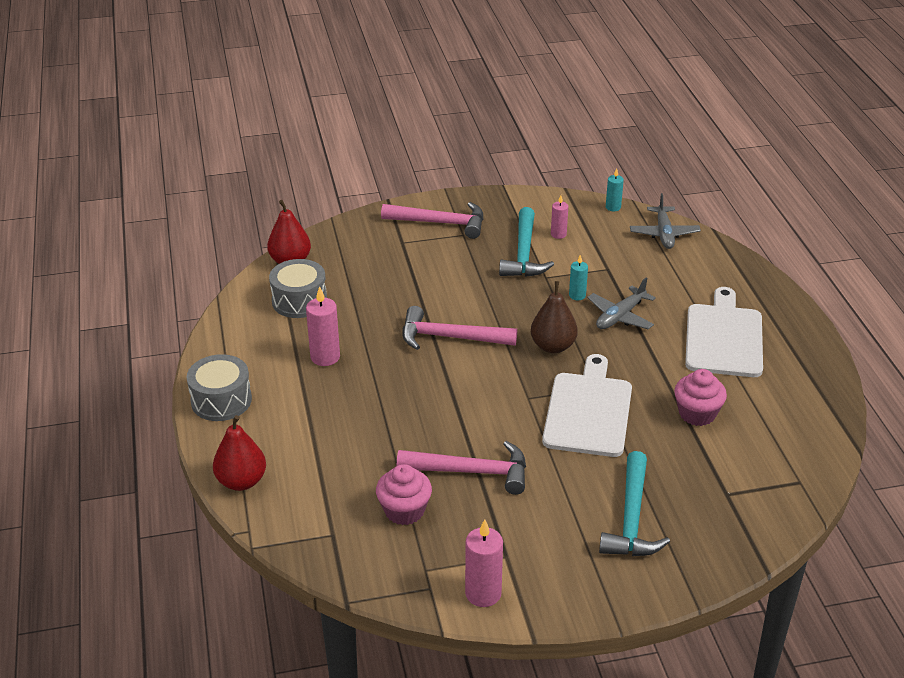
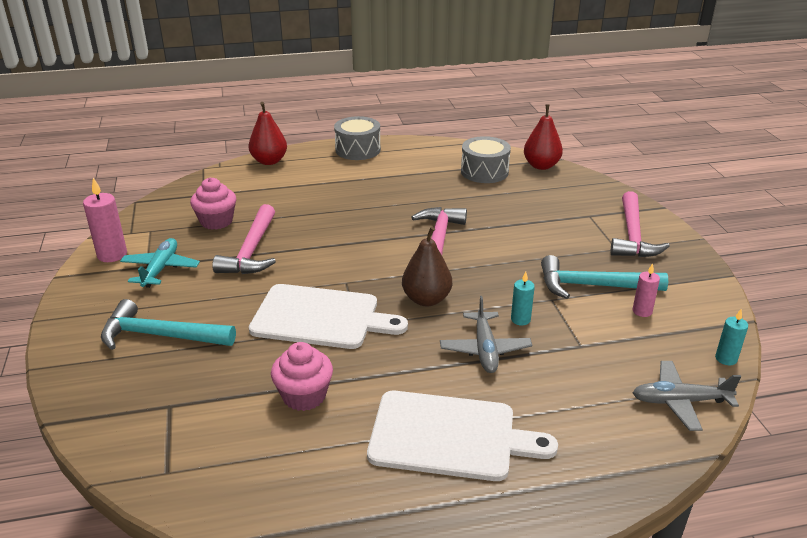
camera: 90 degrees right, 5 degrees down
(325, 357) = (408, 185): pink candle -> none
(512, 542) = (160, 269): none -> turquoise plane
(620, 316) = (485, 349): grey plane -> grey plane turned 135 degrees counterclockwise

